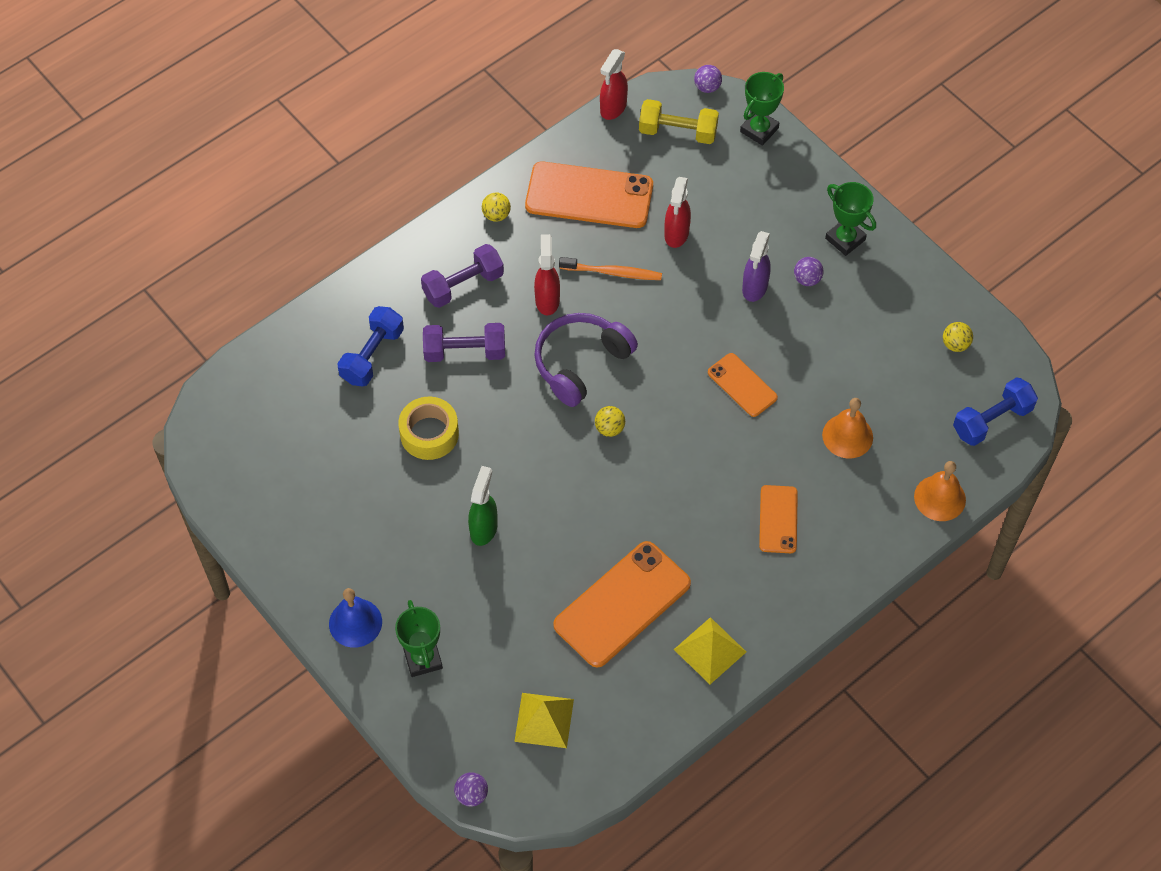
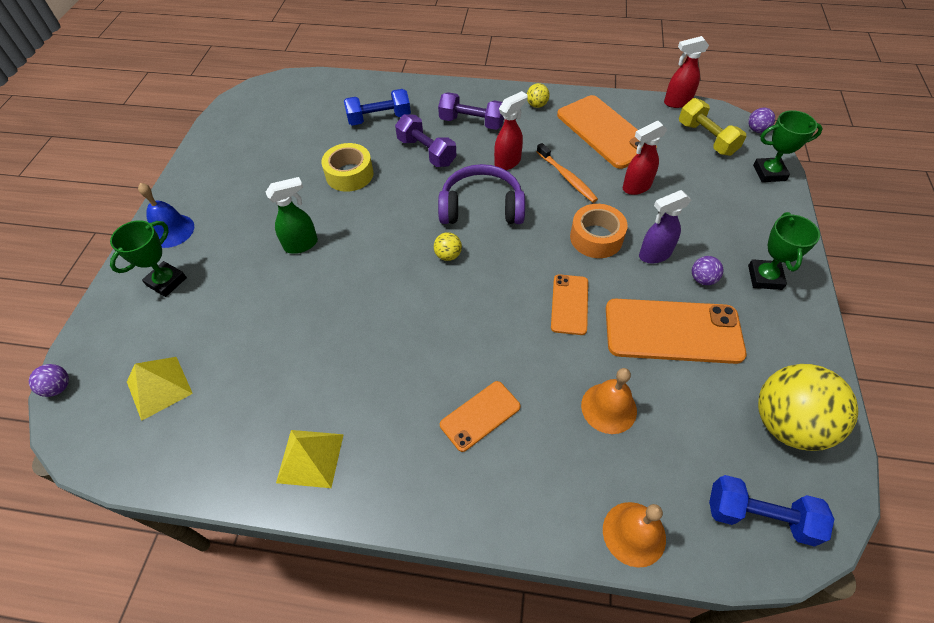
camera: 50 degrees right, 5 degrees down
(622, 604) = (305, 365): orange phone -> orange phone (672, 331)
(698, 311) = (596, 238): none -> orange tape
(955, 344) = (787, 423): yellow ball -> yellow ball, size x2.38

